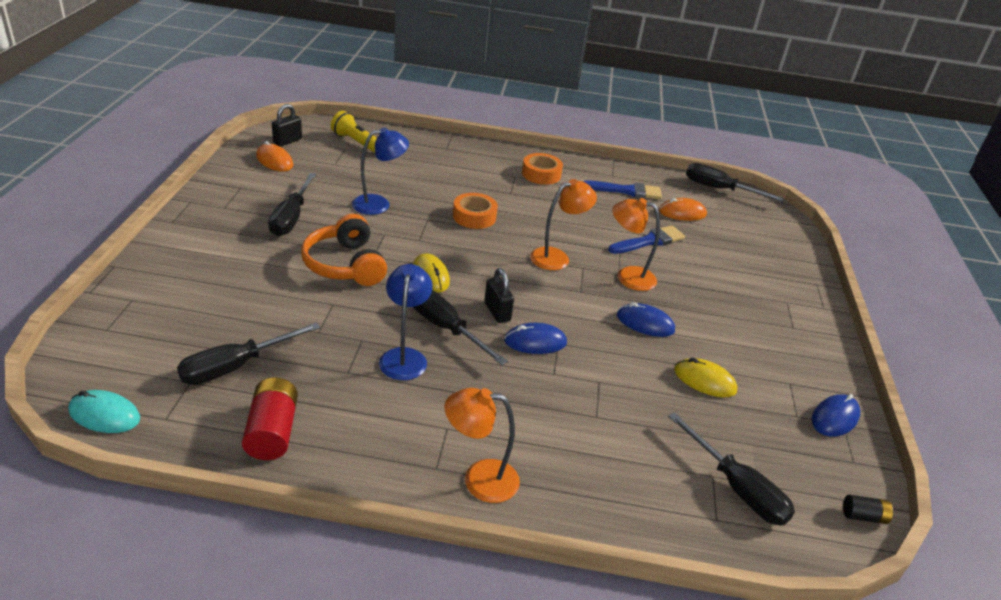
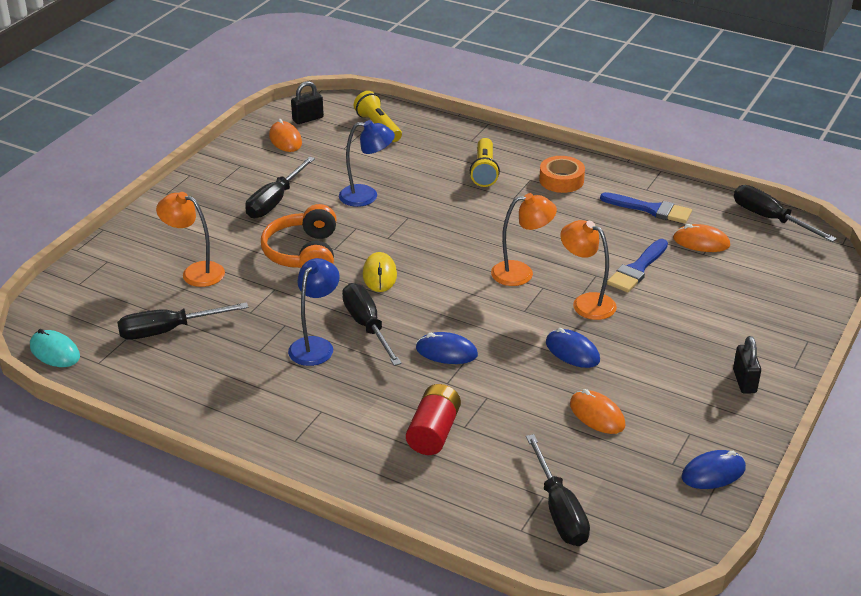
camera: 25 degrees right, 0 degrees up
(272, 432) = (175, 387): red battery -> red battery (433, 432)
(472, 173) = (484, 171): none -> yellow flashlight
(474, 216) = (458, 220): orange tape -> none
(479, 479) = (326, 456): orange lamp -> orange lamp (195, 272)
(497, 312) = (425, 318): black padlock -> black padlock (744, 381)
(649, 241) = (637, 269): blue brush -> blue brush turned 135 degrees clockwise
(704, 380) = (597, 415): yellow mouse -> orange mouse
(863, 516) = (670, 559): black battery -> none

